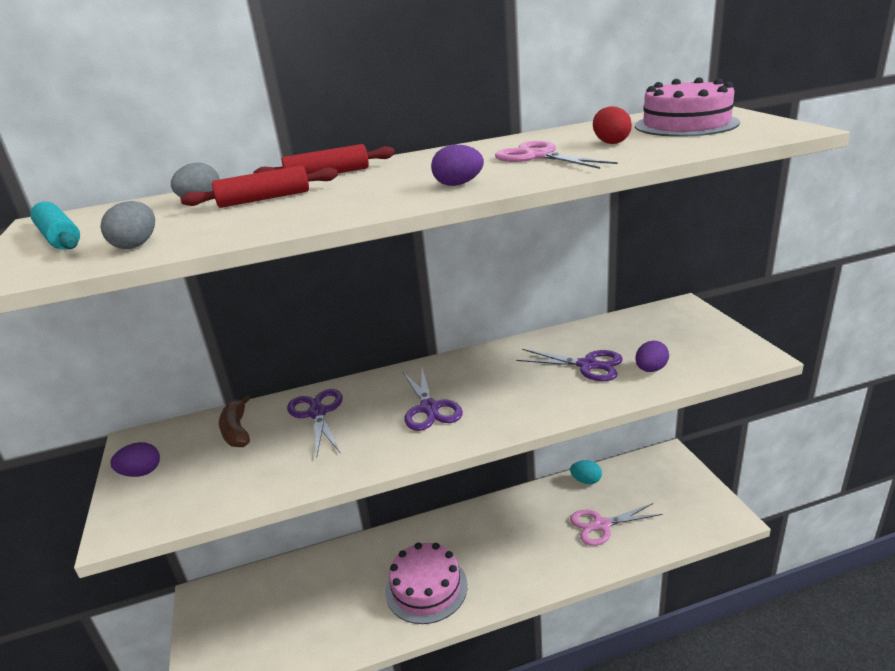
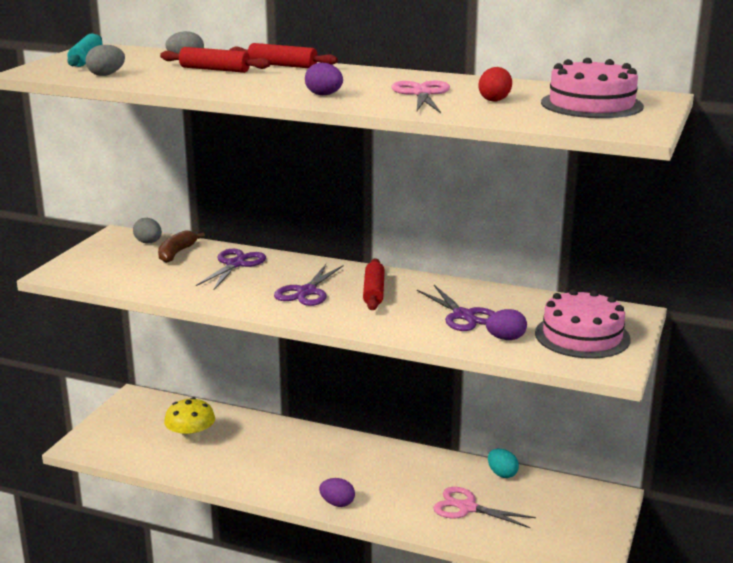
camera: 35 degrees right, 5 degrees down
(141, 473) = (99, 252): purple egg -> purple egg (337, 503)
(187, 433) = (148, 242): none -> grey egg
(309, 606) = (191, 438): none -> yellow mushroom
(426, 588) = (278, 471): pink cake -> pink cake (582, 336)
(485, 379) = (374, 292): none -> red rolling pin

